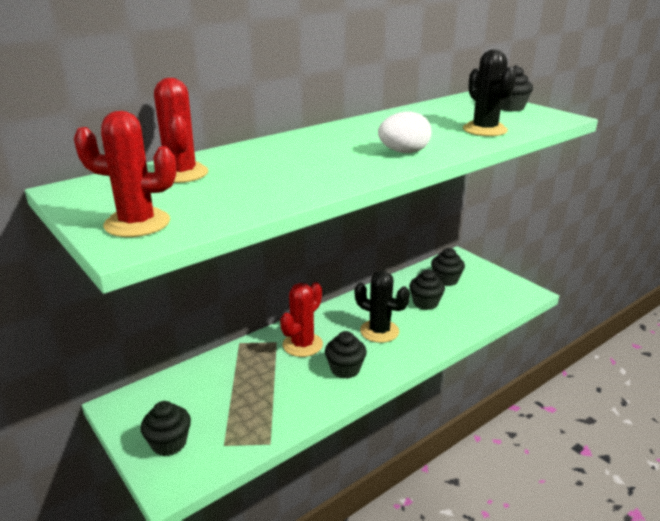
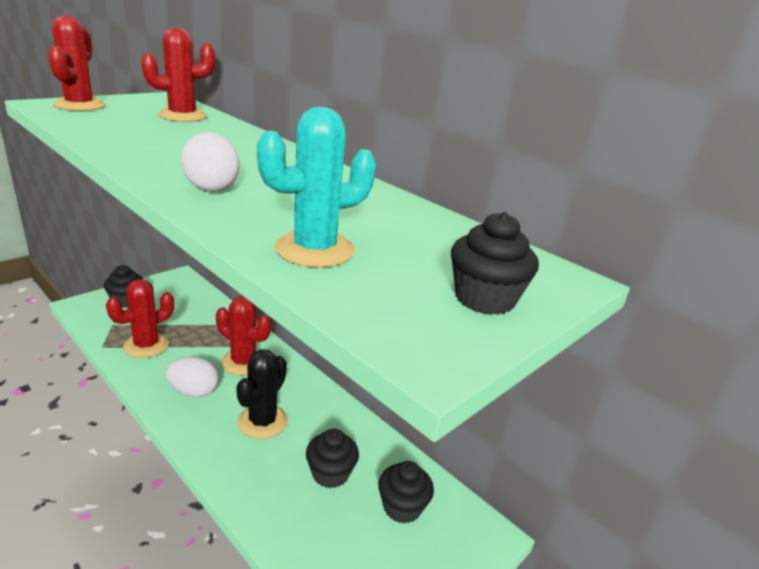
camera: 80 degrees right, 0 degrees up
(271, 409) = (146, 345): none -> red cactus
(345, 369) = (193, 391): black cupcake -> white egg
(484, 130) = (314, 250): black cactus -> turquoise cactus

